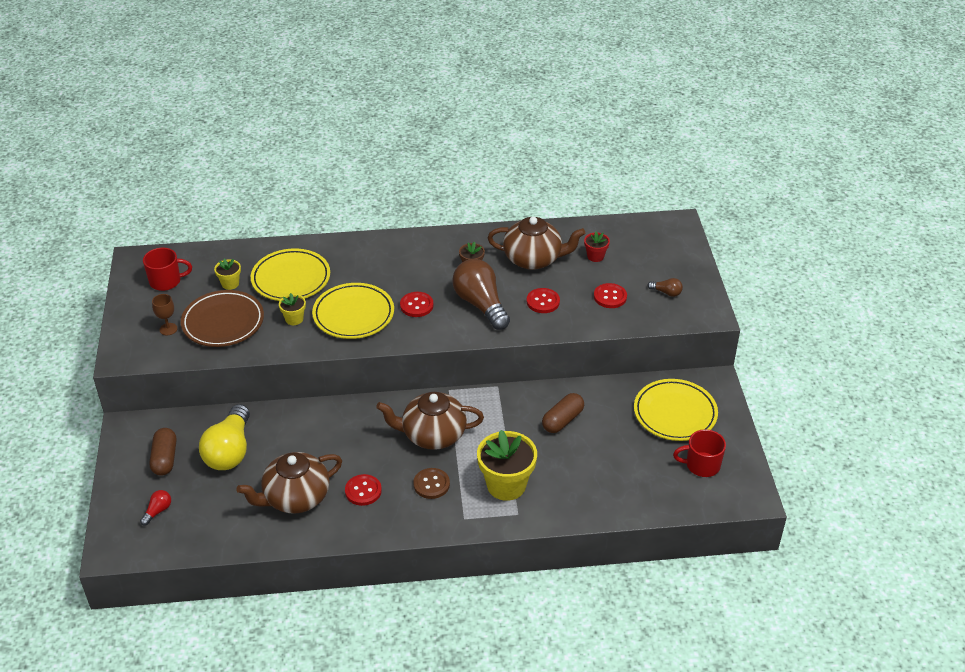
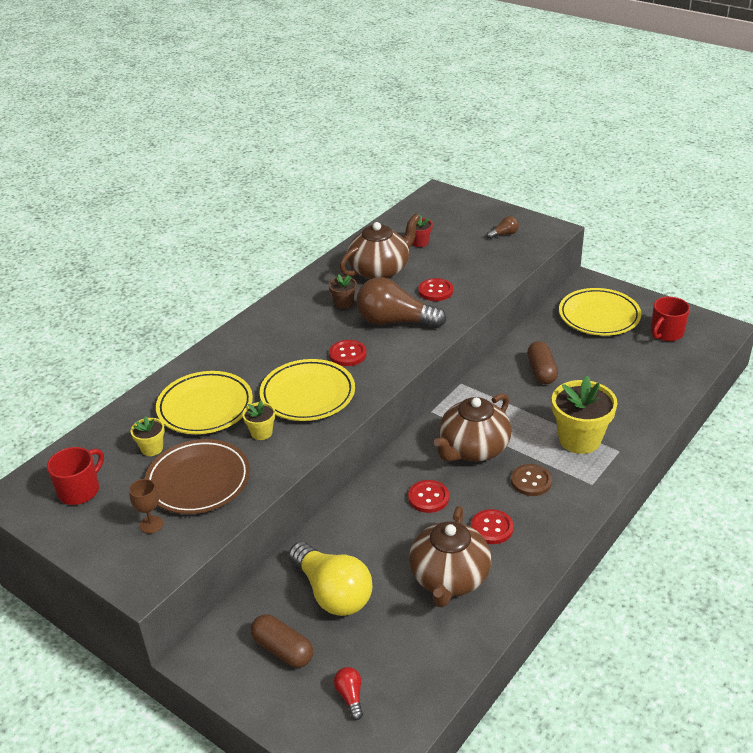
camera: 45 degrees left, 5 degrees down
(610, 297) = (474, 259): red button -> red button (428, 497)

